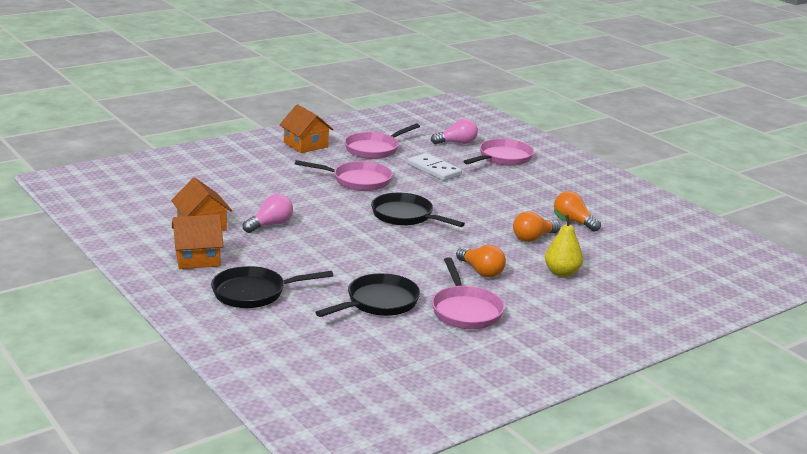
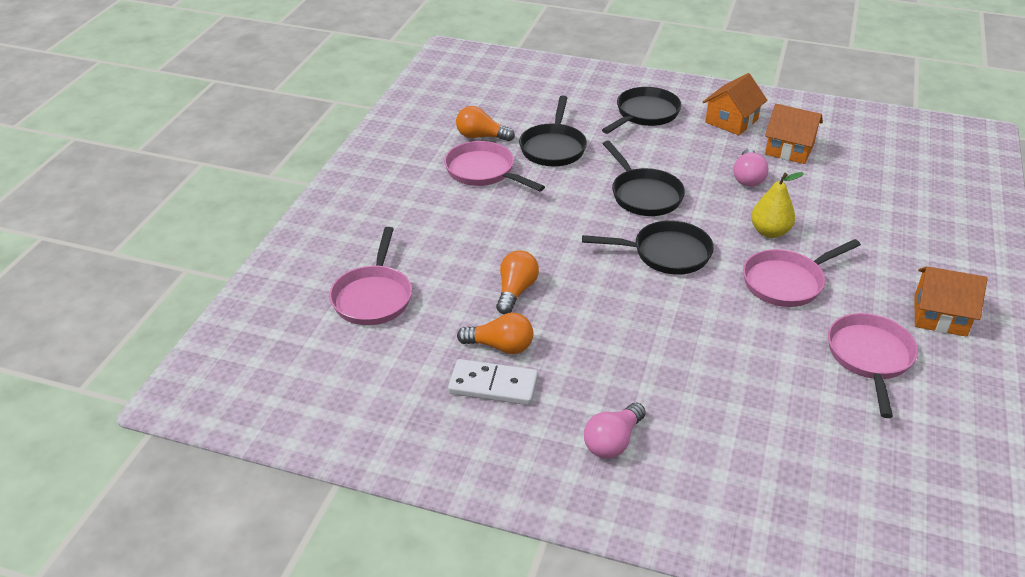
camera: 145 degrees right, 15 degrees up
(363, 246) = (644, 195): none -> black pan
(434, 170) = (752, 356): white domino -> white domino (493, 385)
(456, 143) = (816, 448): pink light bulb -> pink light bulb (613, 441)
(481, 271) = (516, 218): orange light bulb -> orange light bulb (481, 136)
(503, 158) = (717, 446): pink pan -> pink pan (373, 297)
(562, 273) = (445, 254): yellow pear -> yellow pear (770, 232)

